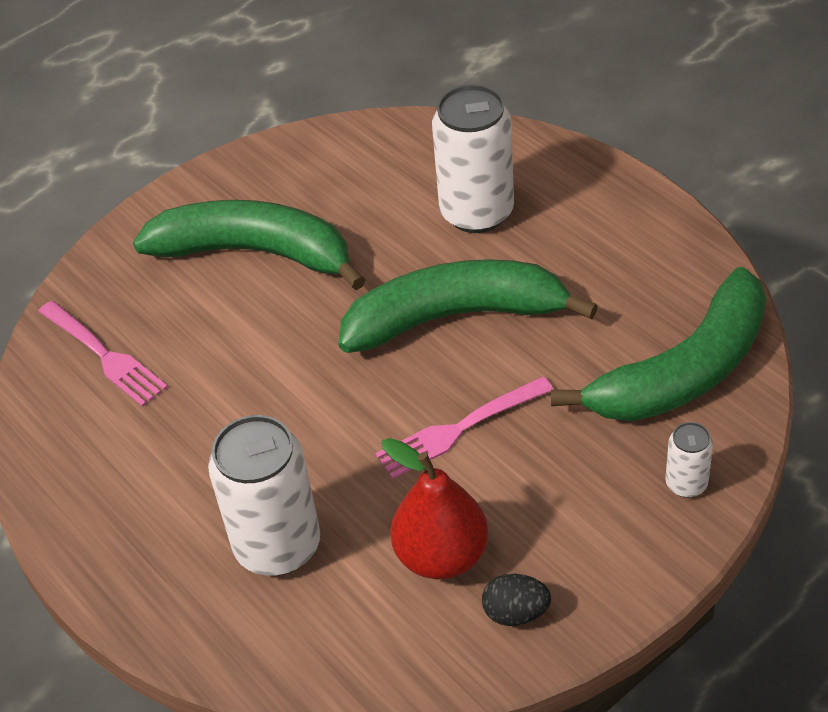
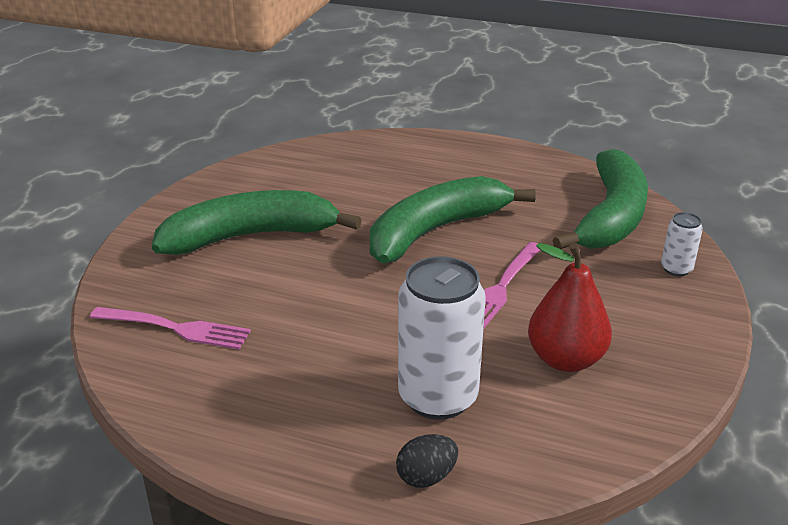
camera: 35 degrees left, 15 degrees down
(477, 212) = (394, 177): white can -> none
(516, 613) = (651, 373): black egg -> black egg (426, 477)

